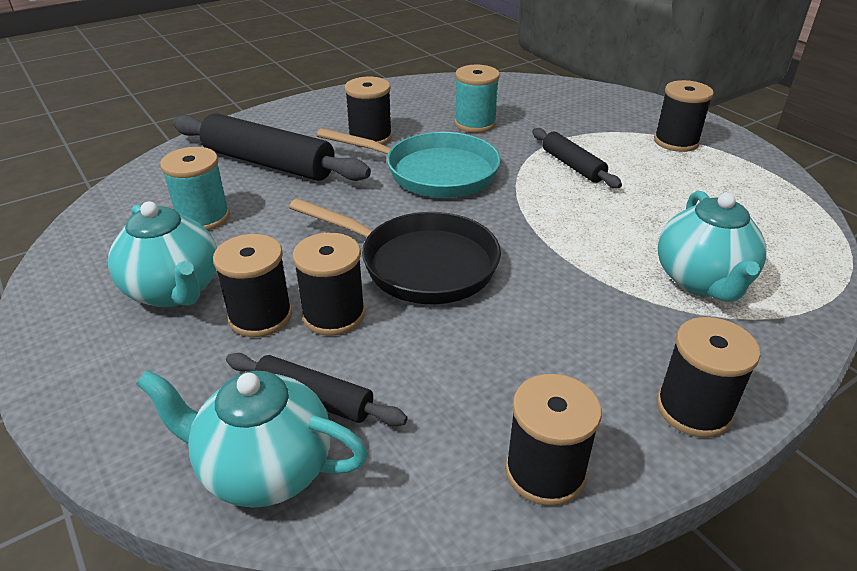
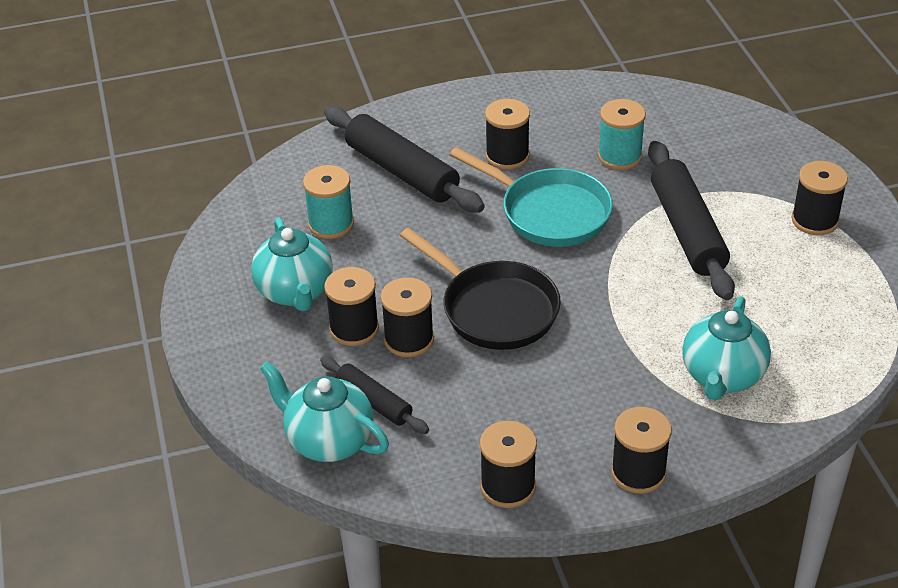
camera: 20 degrees right, 5 degrees up
(572, 165) = (687, 230): black rolling pin -> black rolling pin, size x1.79

